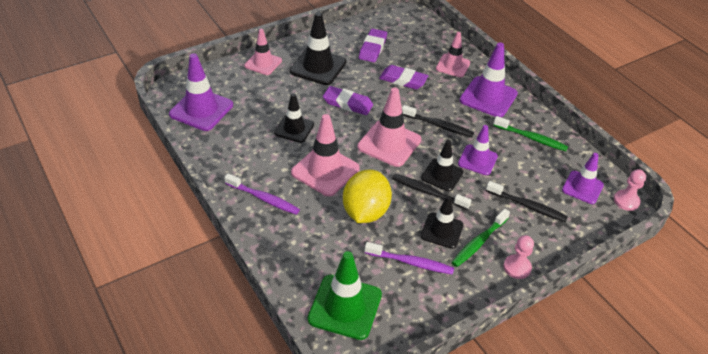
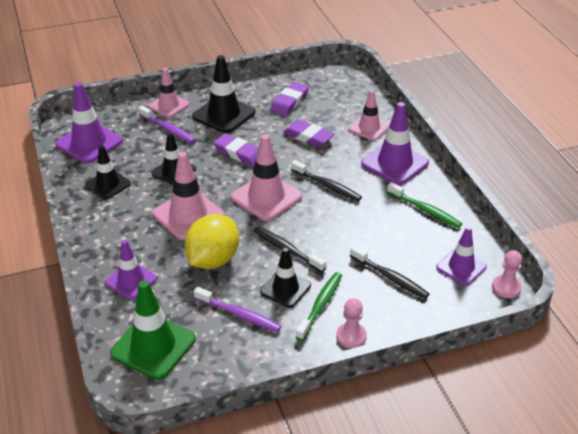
camera: 15 degrees right, 5 degrees down
(263, 198) = (115, 233): purple toothbrush -> purple toothbrush (168, 129)
(442, 175) = (309, 235): black traffic cone -> black traffic cone (108, 184)
(477, 160) = (355, 225): purple traffic cone -> purple traffic cone (131, 280)
(479, 242) = (320, 305): green toothbrush -> green toothbrush turned 150 degrees clockwise

